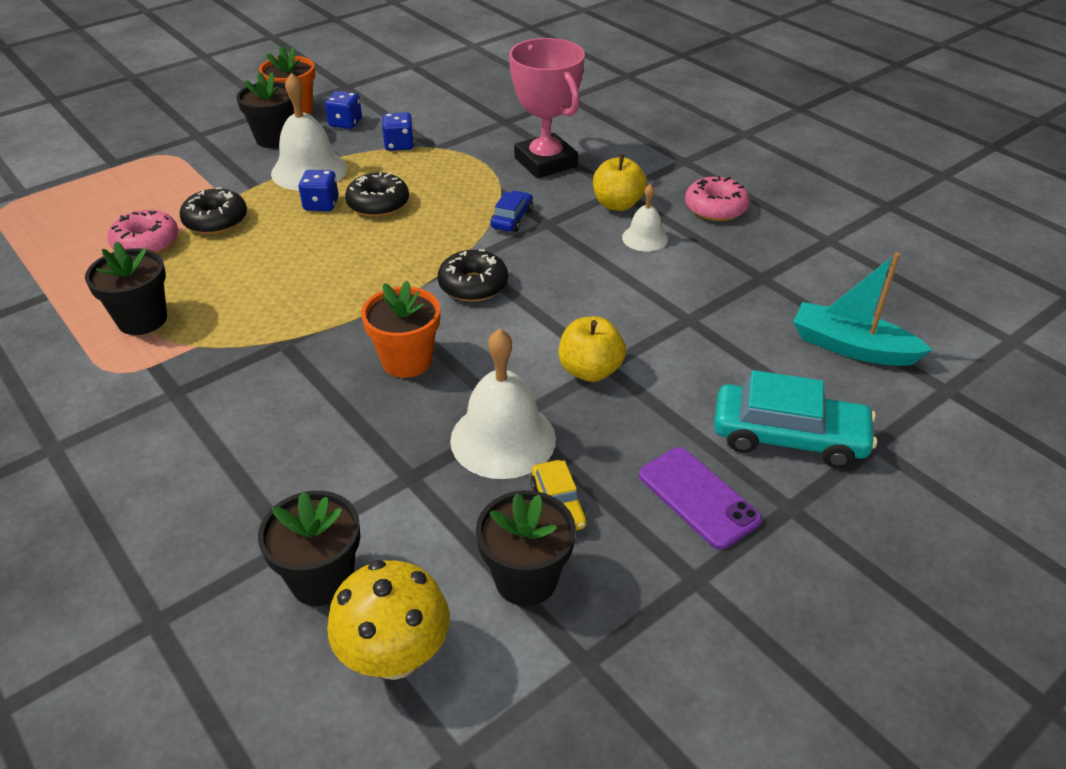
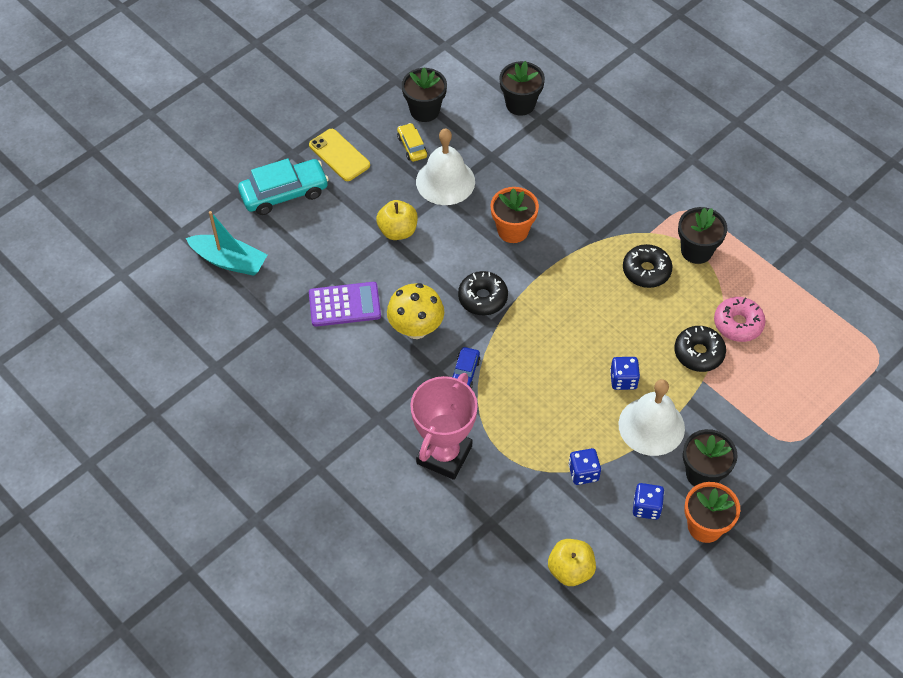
camera: 175 degrees right, 15 degrees up
(378, 204) = (577, 384): black donut -> black donut (646, 271)
(395, 657) = (477, 76): yellow mushroom -> yellow mushroom (416, 328)
(545, 162) = (444, 455): pink trophy -> pink trophy turned 60 degrees clockwise
(617, 204) = (379, 398): yellow apple -> yellow apple (570, 570)
(644, 238) = (359, 358): white bell -> none
(668, 289) = (344, 305): none -> purple calculator
(698, 497) = (339, 155): purple phone -> yellow phone
(715, 208) = (299, 399): pink donut -> none
(788, 437) = (284, 193): turquoise car -> turquoise car turned 150 degrees clockwise

